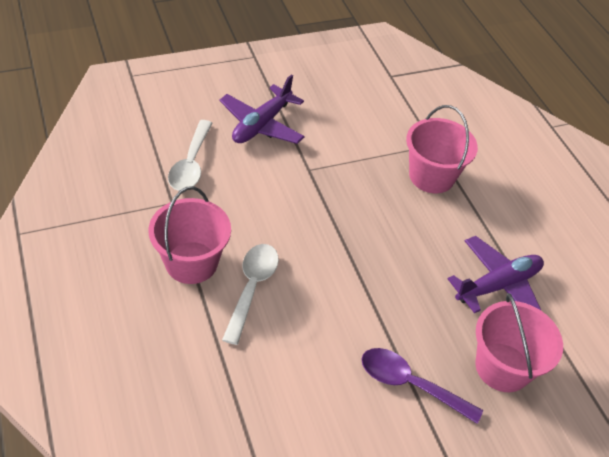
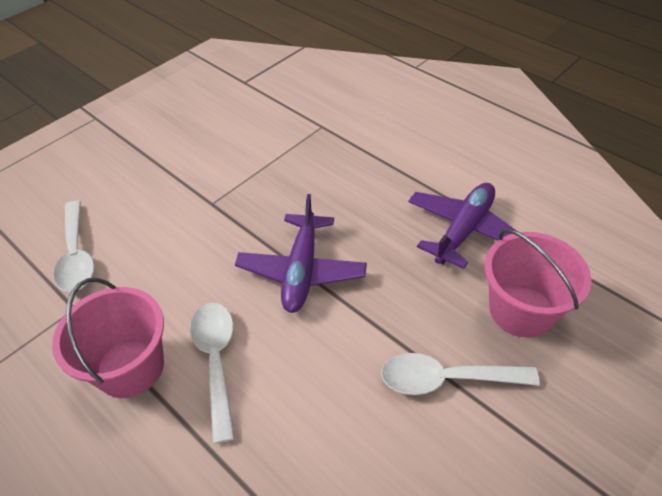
camera: 20 degrees left, 0 degrees up
(262, 124) = (137, 180): purple plane -> purple plane (302, 270)
(410, 384) = (446, 379): purple spoon -> white spoon
(431, 176) = (337, 156): pink bucket -> none

